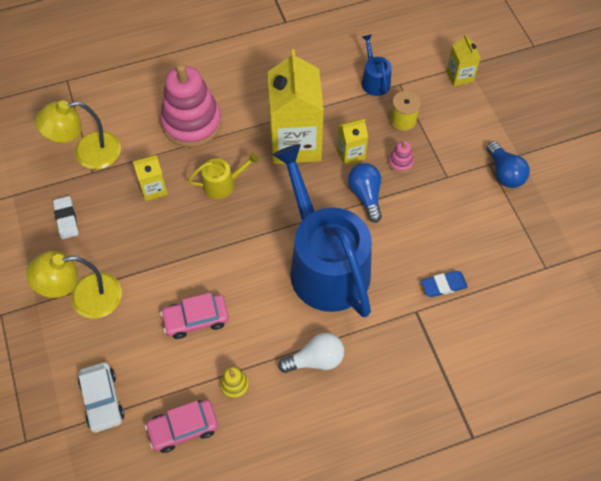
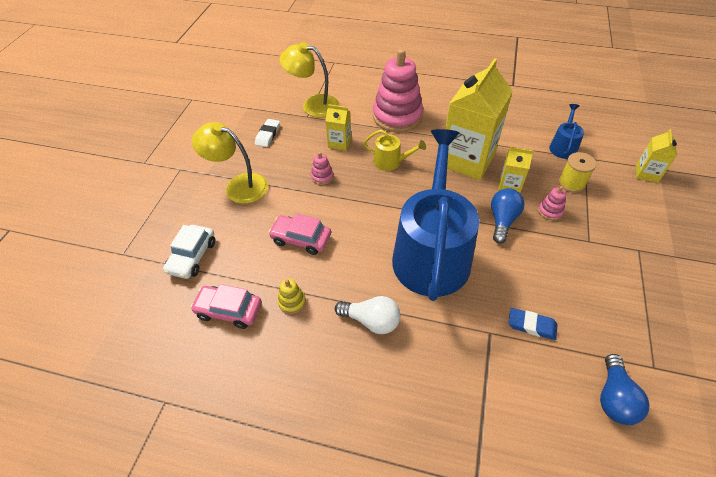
camera: 35 degrees right, 10 degrees down
(165, 239) = (322, 177): none -> pink stacking toy
(504, 173) = (651, 264): blue light bulb -> blue light bulb (614, 398)

